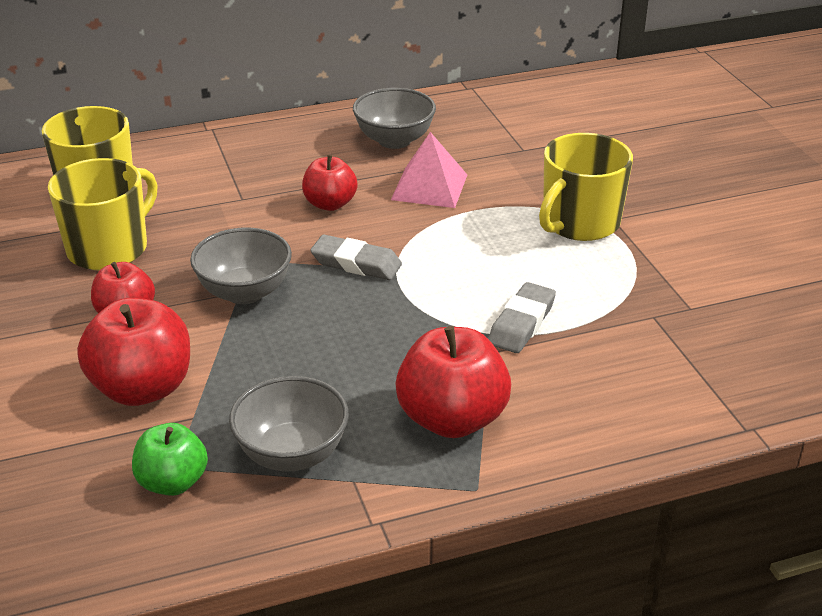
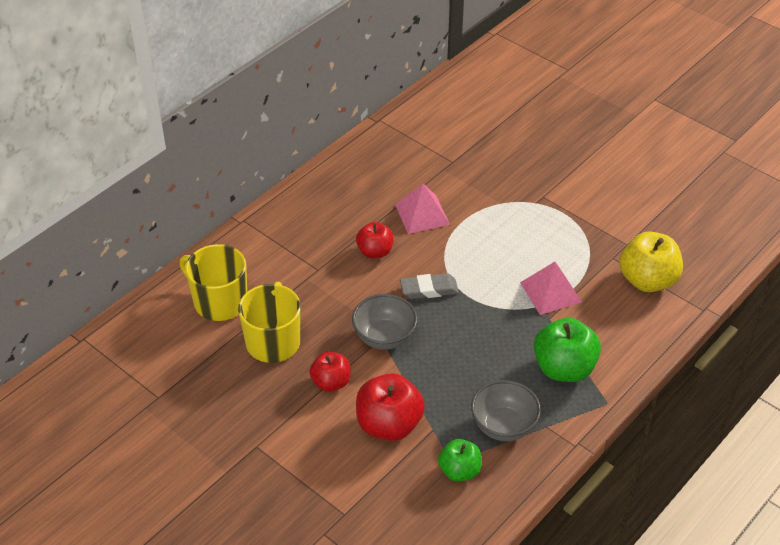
camera: 30 degrees left, 10 degrees up
(394, 140) = (369, 184): grey bowl -> none
(452, 419) = (564, 368): red apple -> green apple
(521, 323) = (550, 292): grey eraser -> pink pyramid
(579, 223) = (527, 207): yellow mug -> none
(684, 360) = (647, 280): none -> yellow apple

